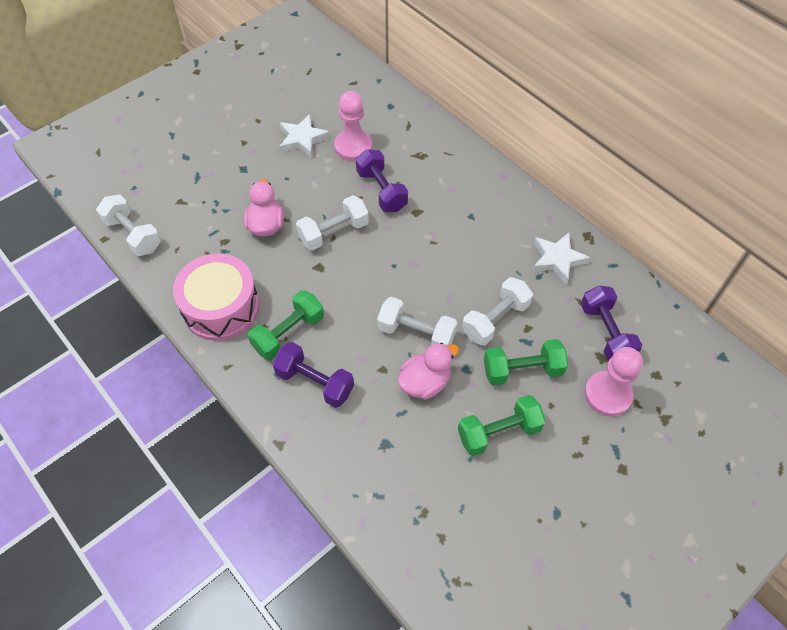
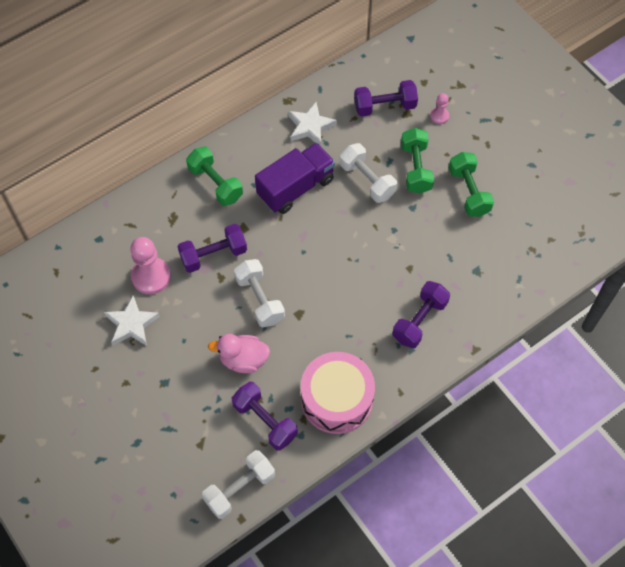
camera: 85 degrees left, 5 degrees up
(200, 248) = (265, 421): none -> purple dumbbell
(288, 333) = (369, 340): green dumbbell -> green dumbbell (215, 183)
(416, 333) = (376, 240): white dumbbell -> none
(425, 382) = (423, 238): pink duck -> none
(473, 252) = (295, 188): none -> purple truck
(607, 394) = (439, 116): pink pawn -> pink pawn, size x0.53

